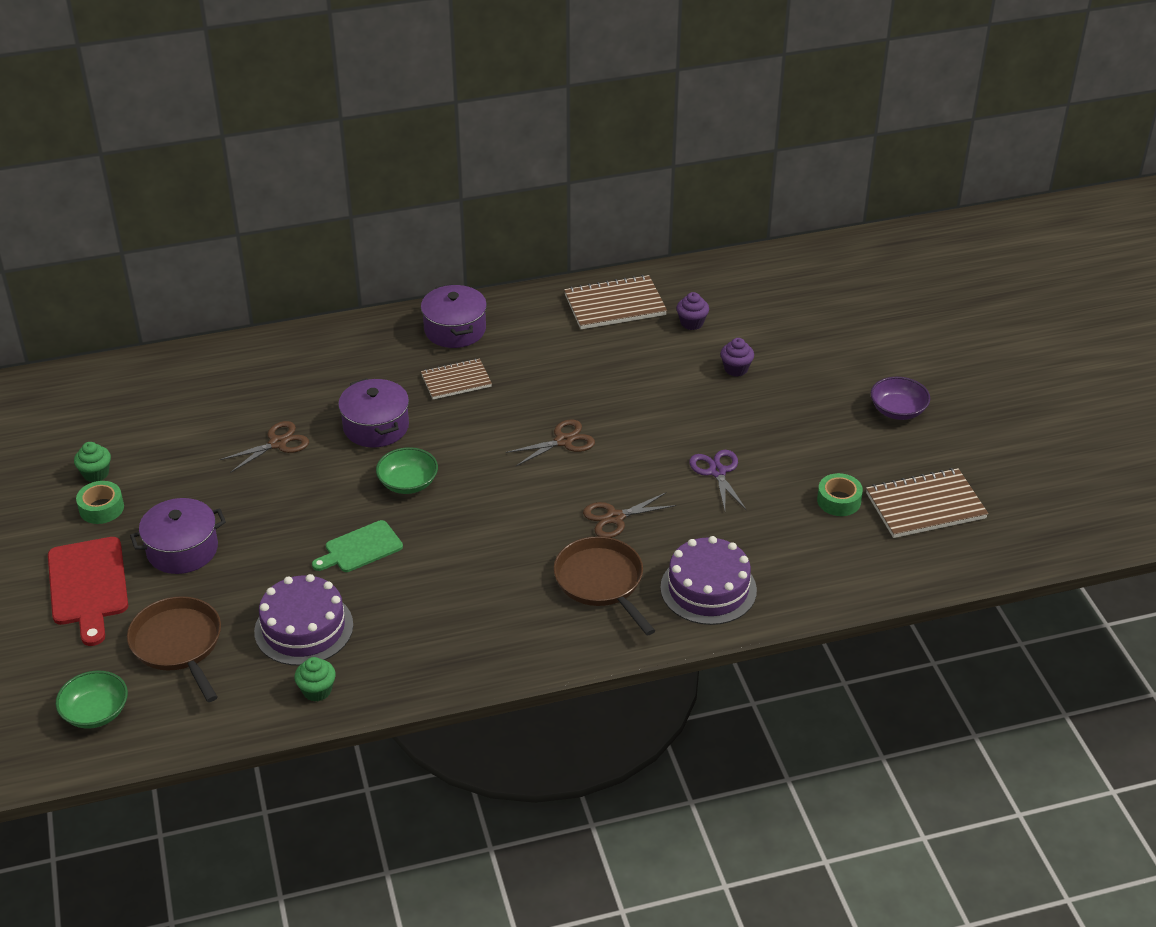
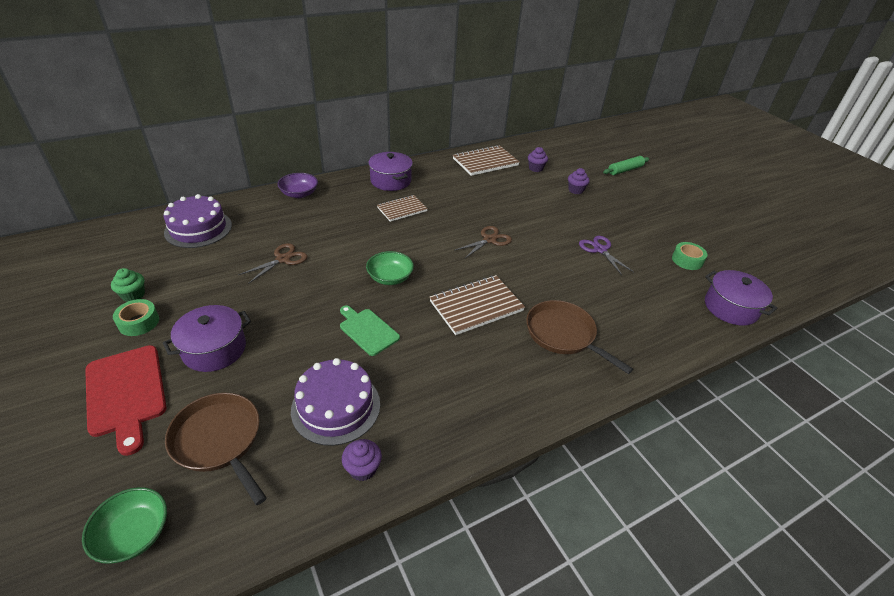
camera: 15 degrees left, 0 degrees up
(317, 690) = (362, 468): green cupcake -> purple cupcake
(360, 548) = (367, 330): green cutting board -> green cutting board turned 90 degrees clockwise
(376, 426) = (354, 242): purple pot -> purple pot (730, 308)
(615, 518) = (549, 286): brown scissors -> none
(708, 589) = (641, 330): purple cake -> purple cake (198, 228)
(841, 337) = (625, 170): none -> green rolling pin
(898, 410) = (683, 205): purple bowl -> purple bowl (299, 194)
(925, 506) = (741, 258): brown notebook -> brown notebook (476, 306)

